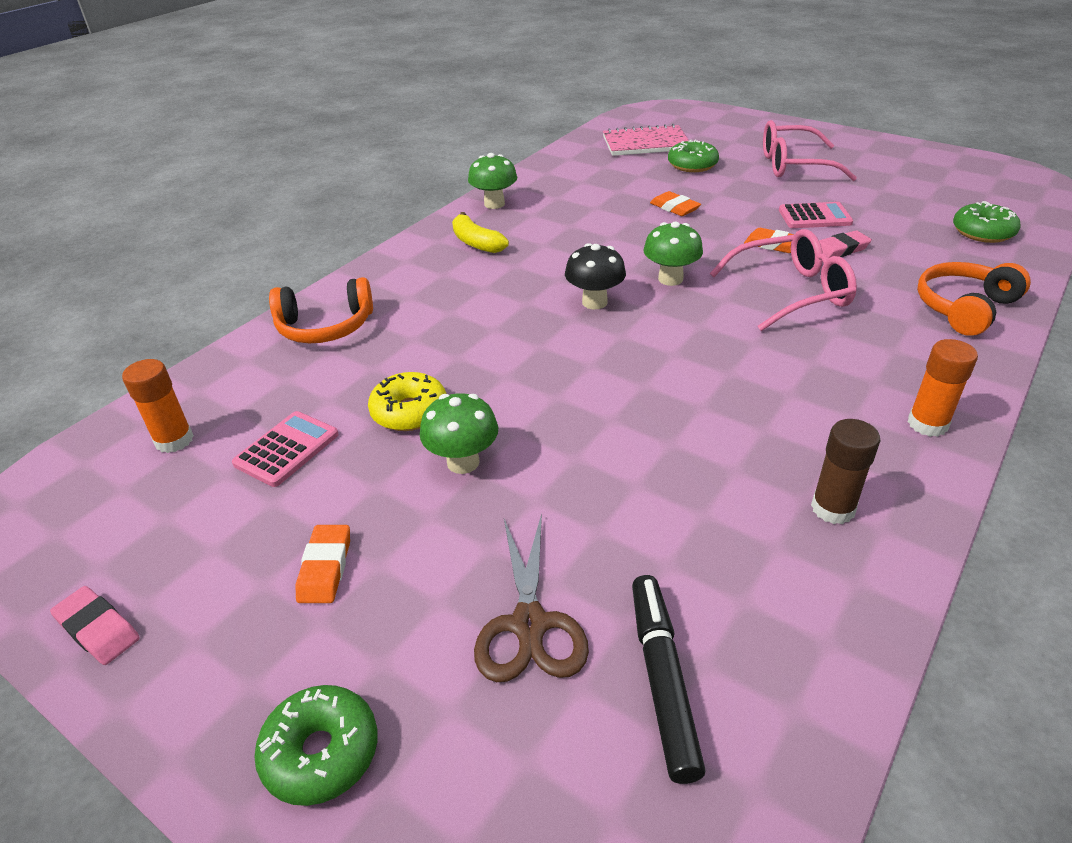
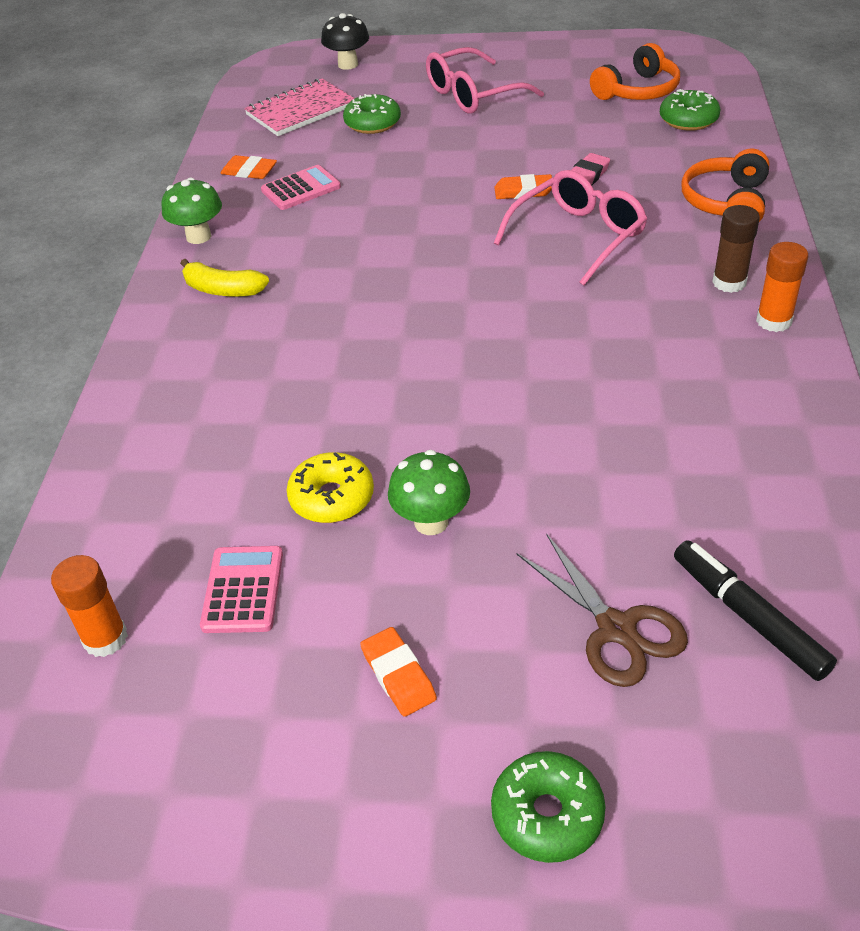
camera: 30 degrees left, 5 degrees up
(98, 629) = (234, 843): pink eraser -> none
(325, 327) = (147, 448): orange headphones -> orange headphones (638, 91)
(594, 302) = (409, 312): black mushroom -> black mushroom (348, 64)
(670, 279) = (459, 261): green mushroom -> none
(674, 208) = (397, 180): orange eraser -> orange eraser (249, 171)
(814, 217) = (537, 148): pink calculator -> pink calculator (301, 189)
(833, 508) = (760, 423): brown glue stick -> brown glue stick (729, 282)

